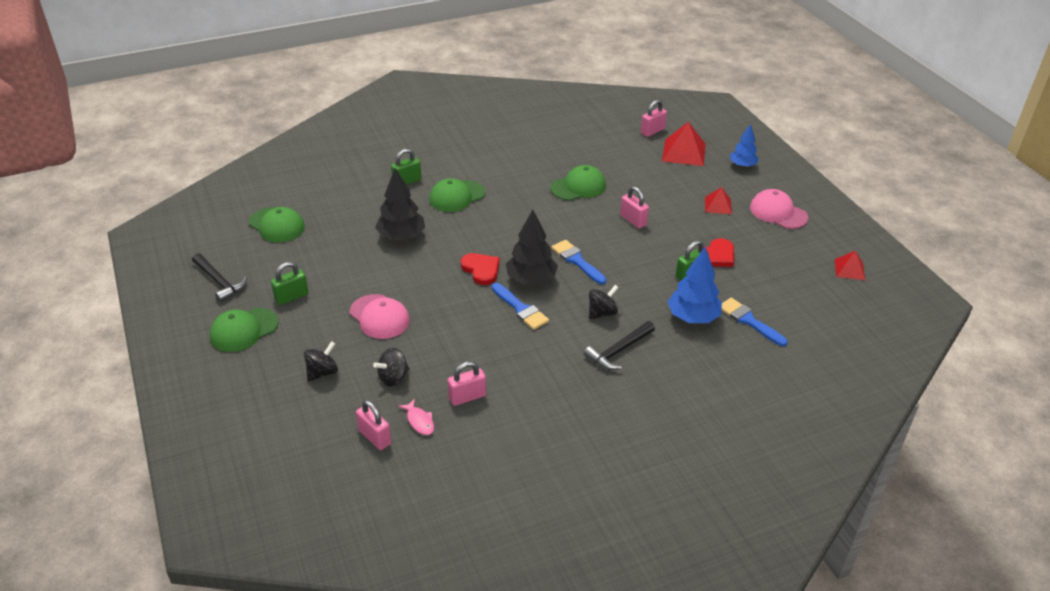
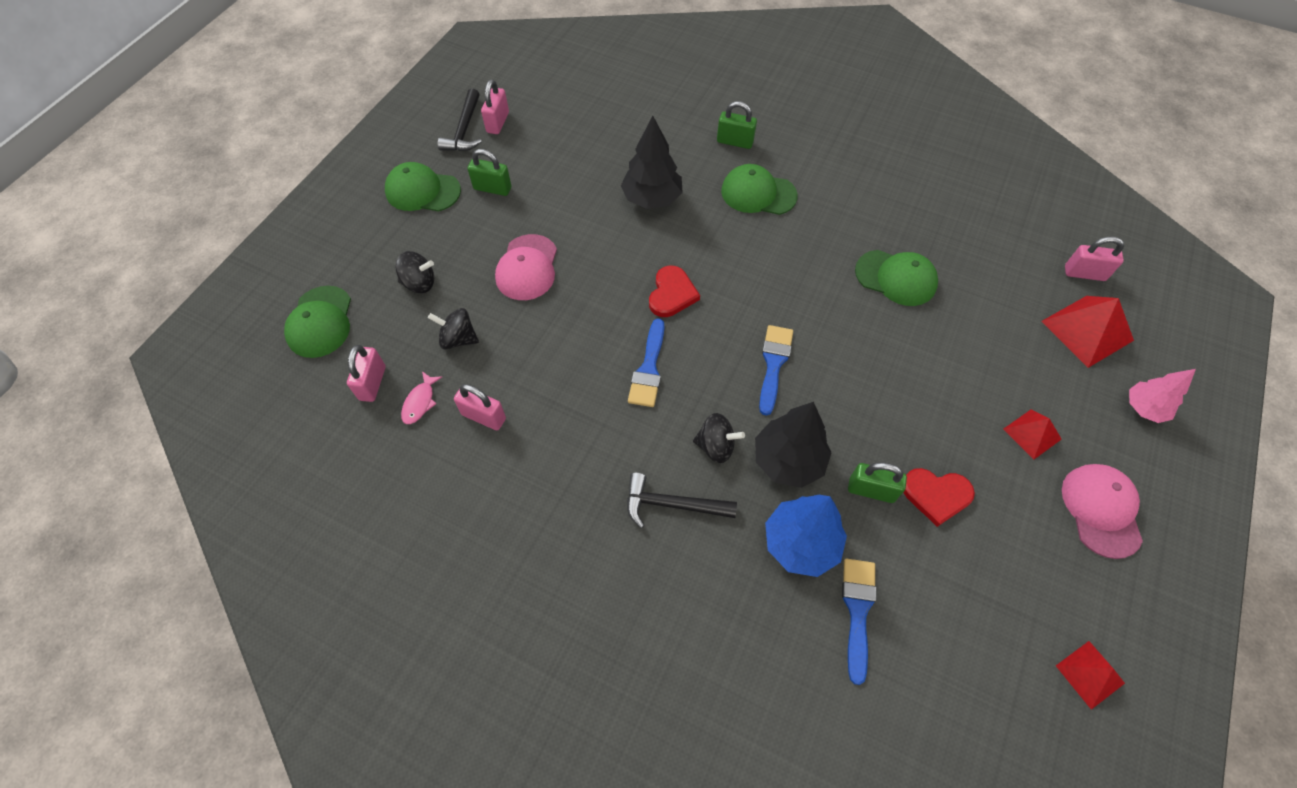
camera: 50 degrees right, 20 degrees up
(277, 225) = (572, 106): green cap -> green cap (320, 322)
(531, 279) = (701, 345): black tree -> black tree (788, 460)
(633, 220) = (900, 367): pink padlock -> pink padlock (498, 122)
(742, 165) = (1144, 408): blue tree -> pink tree

